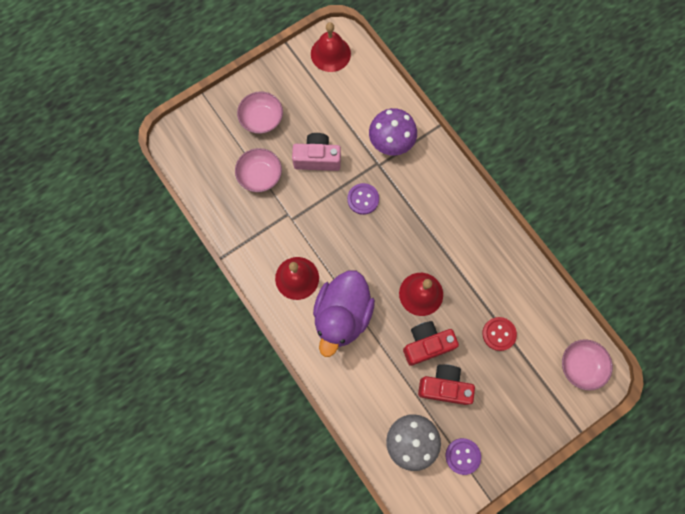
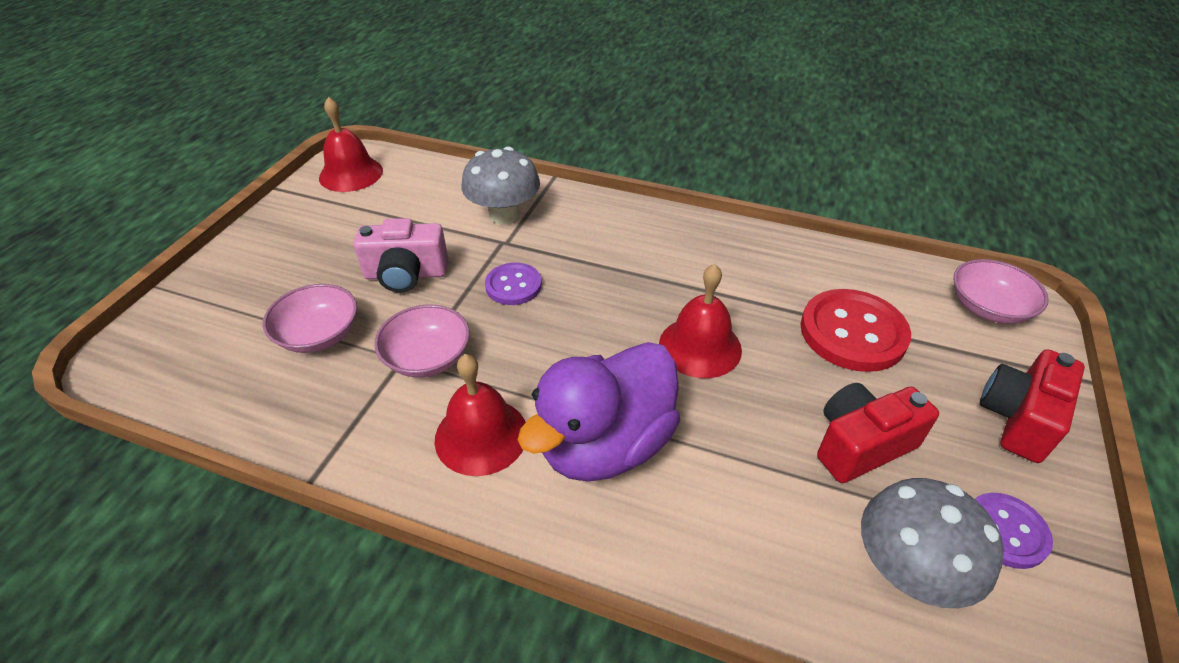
camera: 35 degrees left, 30 degrees down
(261, 119) = (282, 271): pink bowl -> pink bowl (427, 357)
(317, 158) = (406, 275): pink camera -> pink camera turned 150 degrees counterclockwise
(342, 315) = (605, 444): purple duck -> purple duck turned 60 degrees clockwise
(391, 142) = (504, 215): purple mushroom -> grey mushroom
(426, 344) = (774, 404): red camera -> red camera (1018, 418)
(499, 334) = (852, 332): red button -> red button, size x1.71

